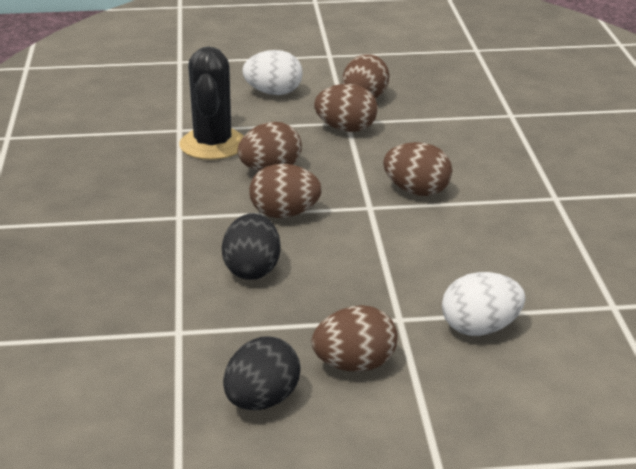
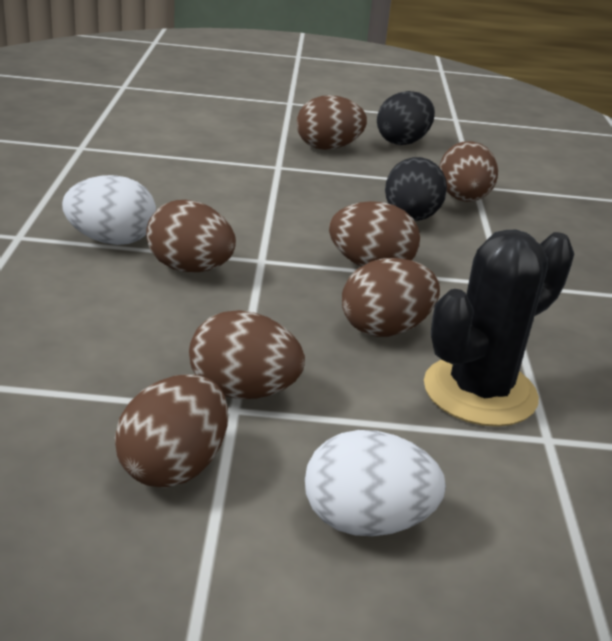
camera: 175 degrees left, 0 degrees up
(196, 306) = (463, 199): none -> brown egg
(213, 144) = (480, 392): black cactus -> black cactus turned 45 degrees clockwise
(480, 329) = (212, 151): white egg -> white egg (111, 240)

